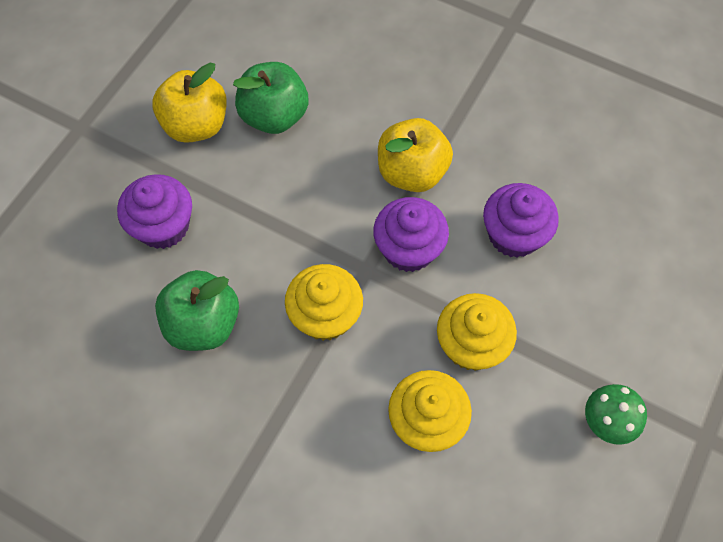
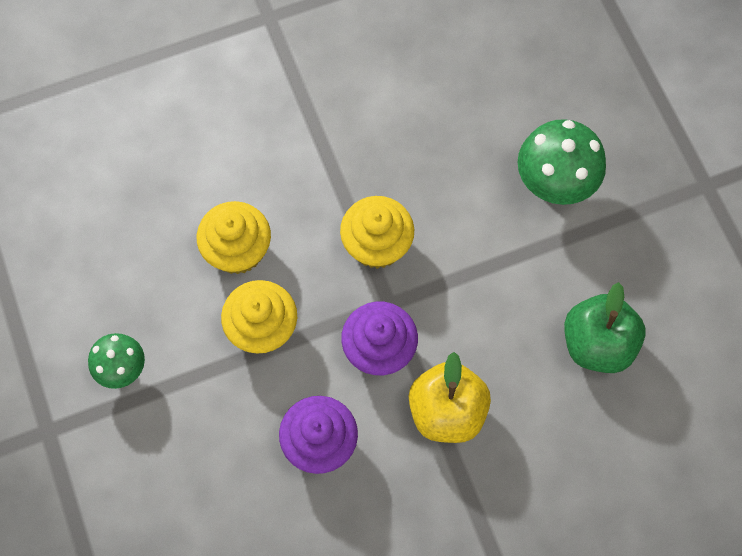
camera: 130 degrees right, 5 degrees up
(163, 226) = (553, 186): purple cupcake -> green mushroom
(196, 125) = (637, 274): yellow apple -> none
(203, 324) = (443, 159): green apple -> none

